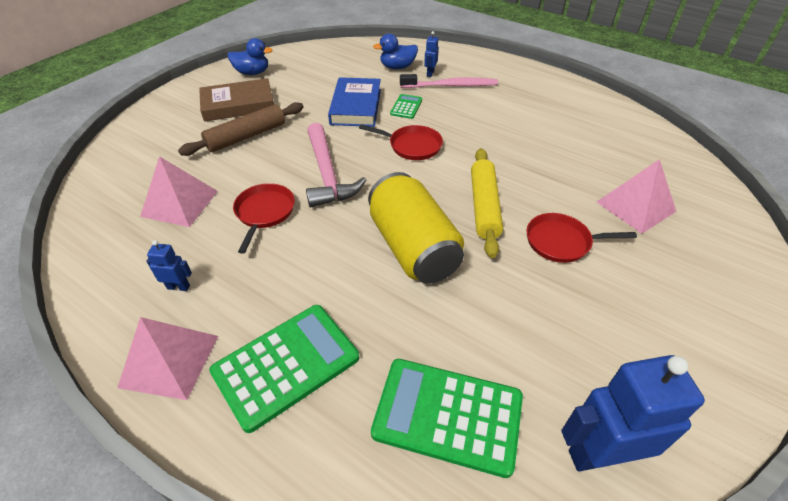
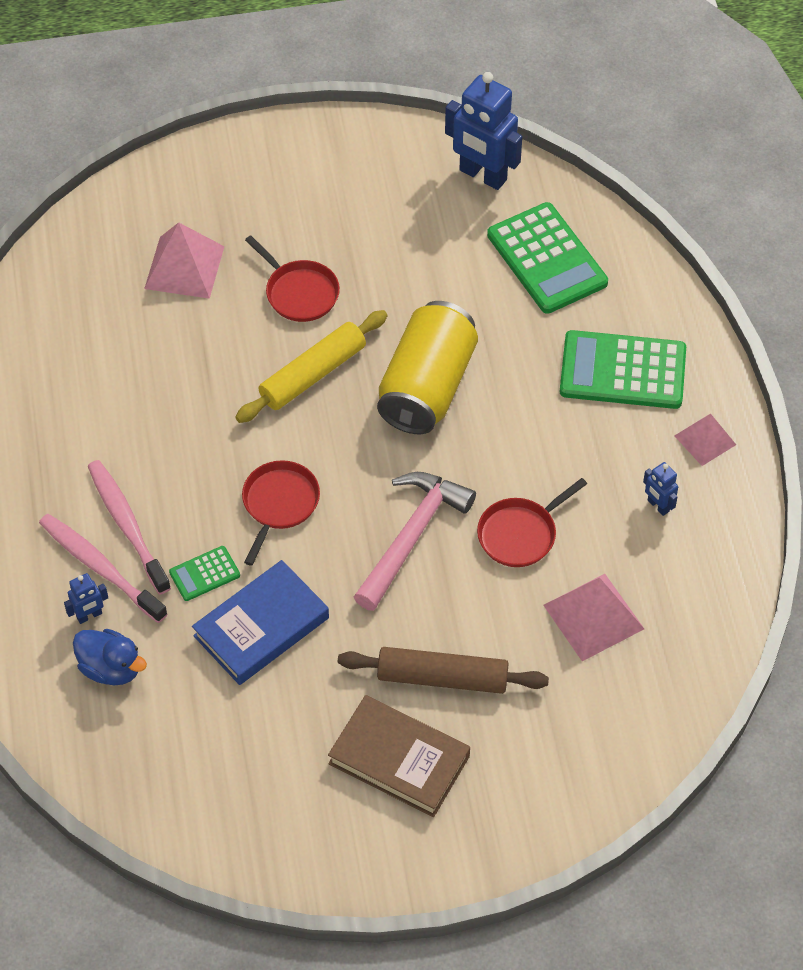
camera: 135 degrees left, 10 degrees up
(169, 360) = (705, 440): pink pyramid -> pink pyramid, size x0.63
(252, 73) = (315, 832): blue duck -> none
(412, 146) = (279, 503): red pan -> red pan turned 45 degrees clockwise
(464, 101) = (127, 525): none -> pink toothbrush

